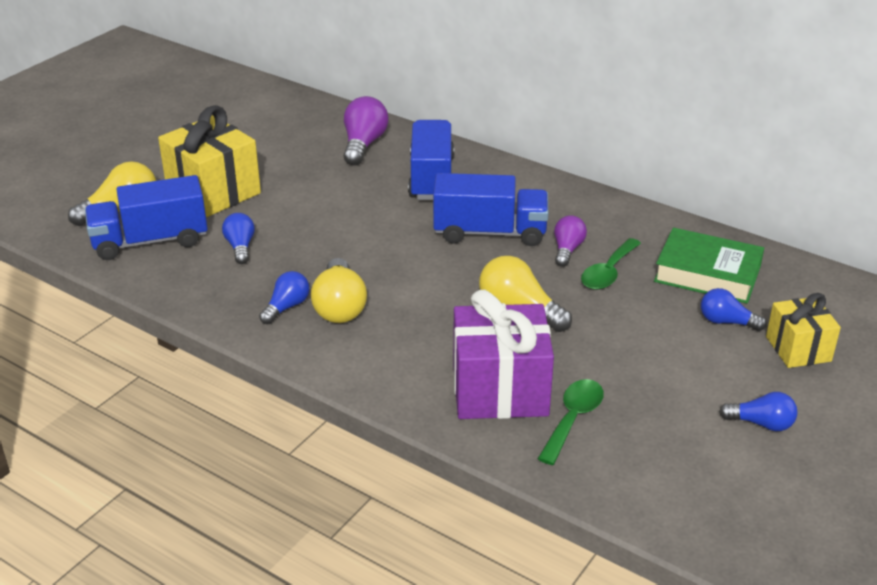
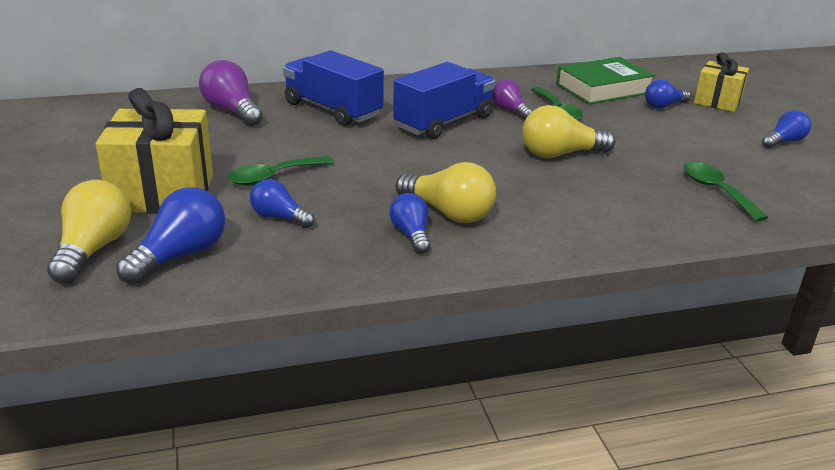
camera: 50 degrees left, 5 degrees down
(150, 241) = (180, 256): blue truck -> blue light bulb
(291, 215) = (273, 177): none -> green spoon
(500, 390) = (651, 200): purple gift -> none

